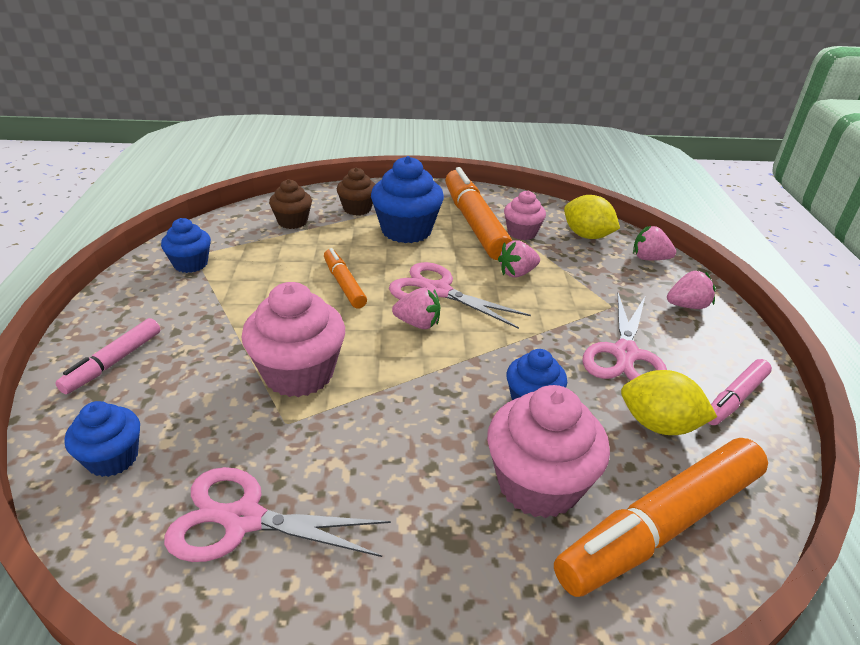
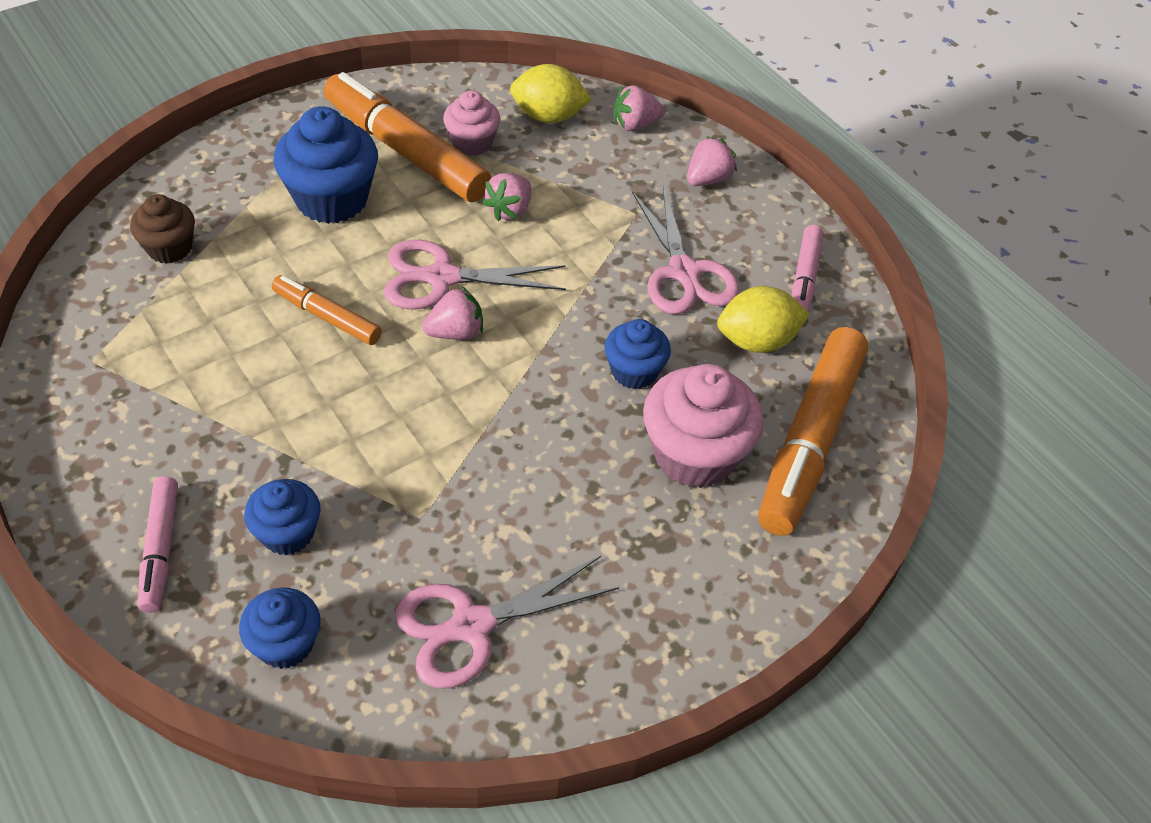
camera: 35 degrees left, 15 degrees up
(190, 264) = (102, 376): blue cupcake -> blue cupcake (287, 533)
(298, 373) = (383, 456): pink cupcake -> none
(357, 209) = (236, 188): brown cupcake -> none

